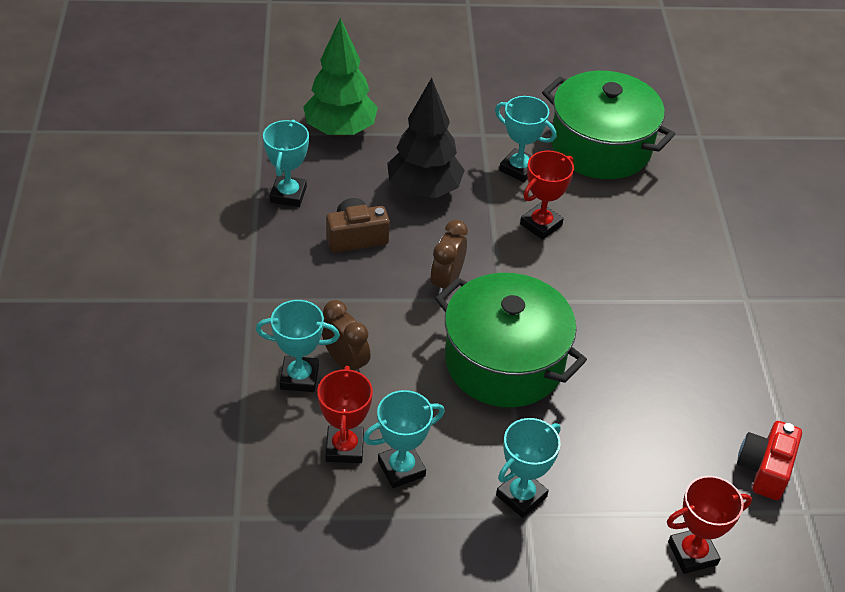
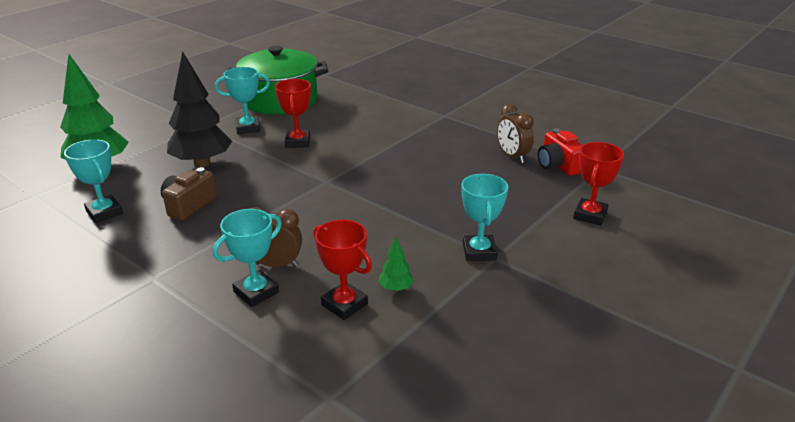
camera: 45 degrees left, 15 degrees down
(401, 468) = (395, 288): turquoise trophy -> green tree
(446, 281) = (281, 192): brown clock -> brown clock (512, 156)
(504, 361) = (372, 204): green pot -> none

